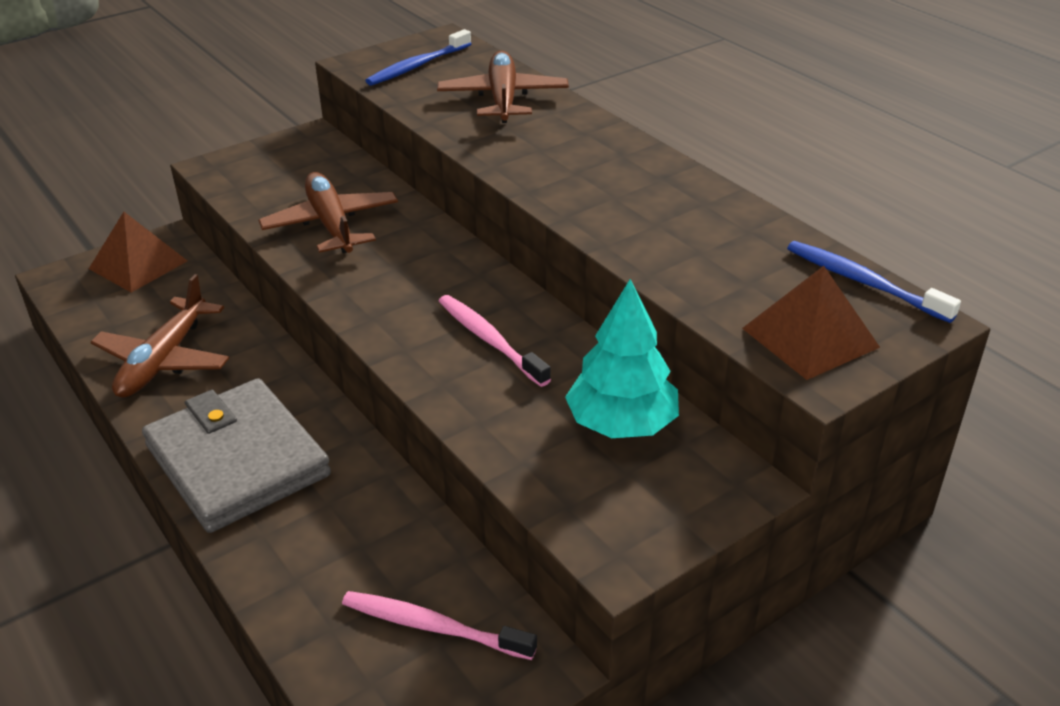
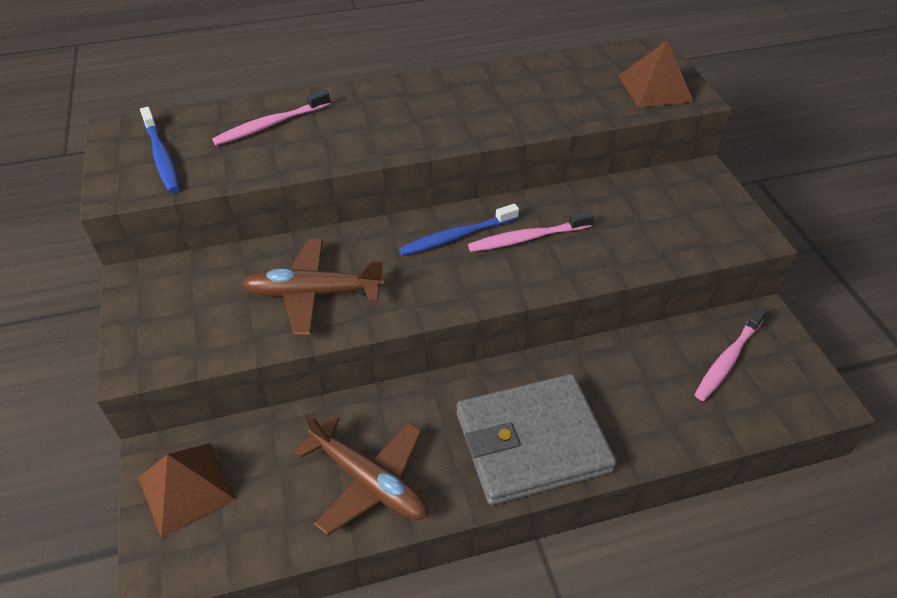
camera: 70 degrees left, 10 degrees up
(503, 99) = (270, 125): brown plane -> pink toothbrush
(621, 424) = (638, 203): turquoise tree -> none
(863, 282) = (608, 55): blue toothbrush -> blue toothbrush (456, 236)

